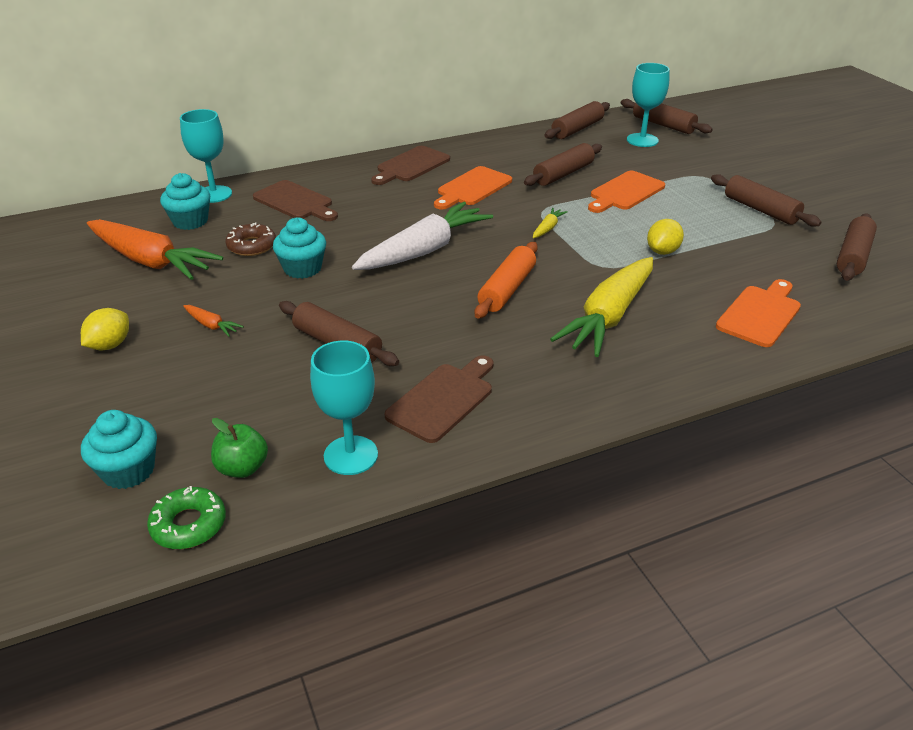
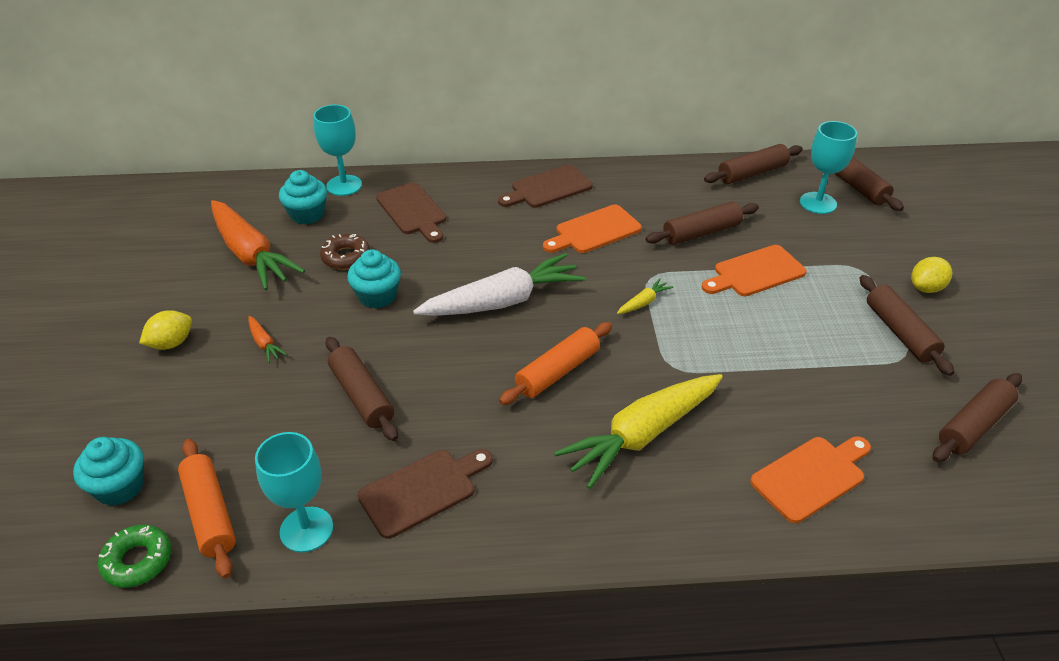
camera: 20 degrees right, 5 degrees up
(242, 468) = (210, 514): green apple -> orange rolling pin
(662, 251) = (751, 363): yellow lemon -> yellow lemon (926, 288)

